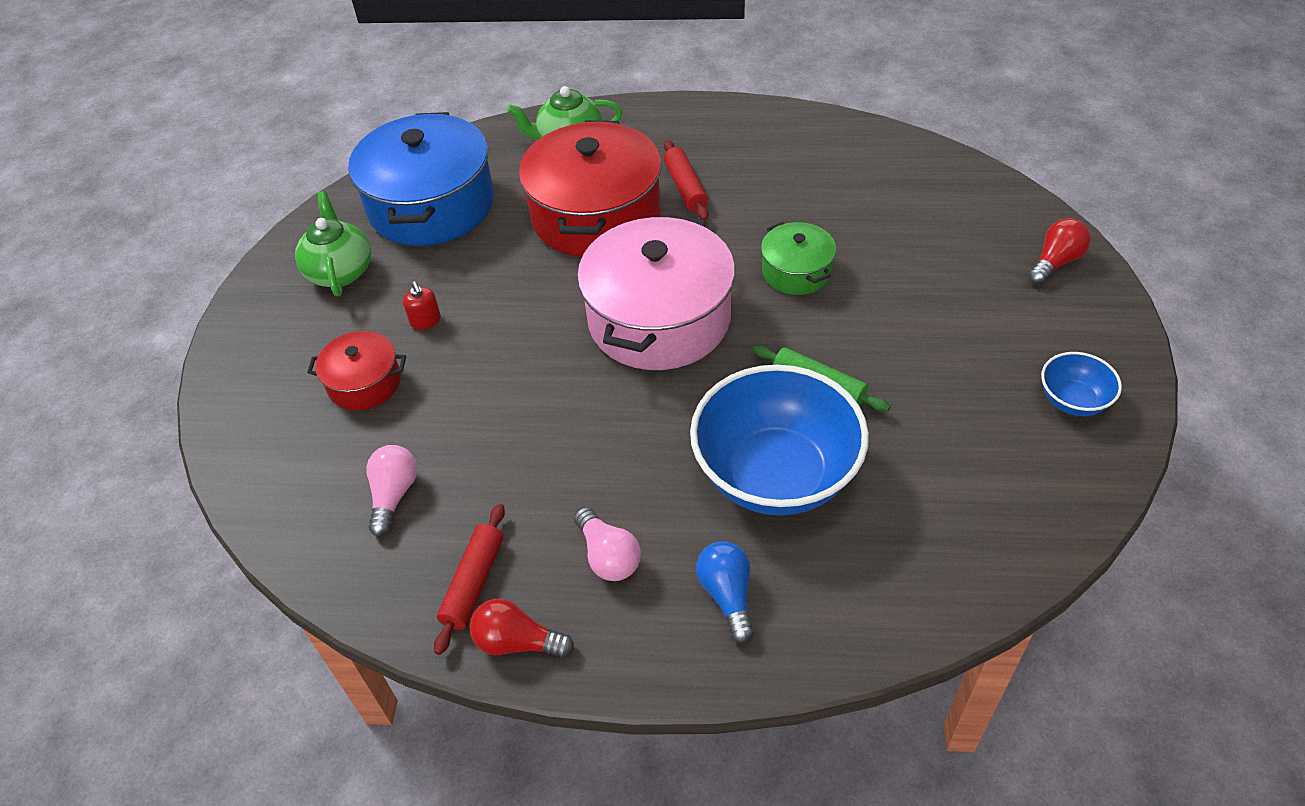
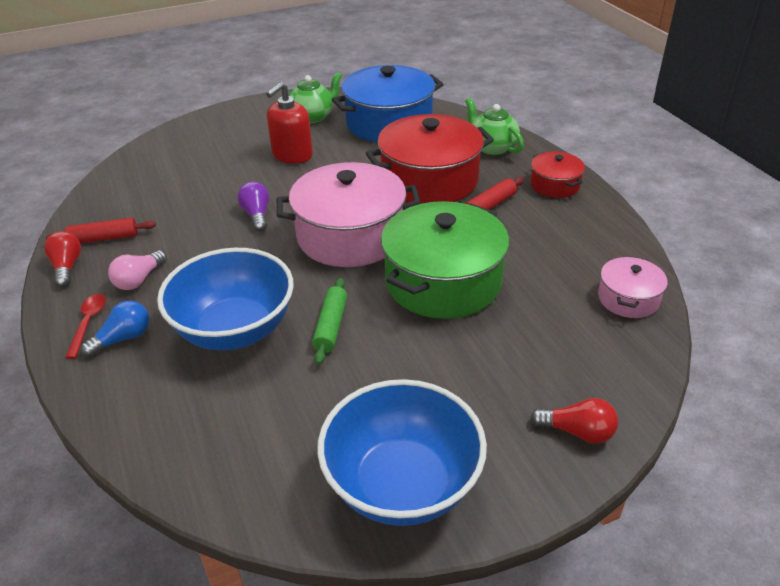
camera: 60 degrees right, 10 degrees down
(364, 383) = (232, 154): red pot -> red pot (554, 185)
(394, 495) = (156, 192): pink light bulb -> none
(425, 320) = (292, 155): red soap dispenser -> red soap dispenser, size x2.16
(546, 395) = (257, 215): none -> purple light bulb
(670, 631) = (88, 323): none -> red spoon
(796, 271) = (443, 281): green pot -> green pot, size x2.00
(901, 158) = (628, 299): none -> pink pot
(1072, 401) = (402, 484): blue bowl -> blue bowl, size x2.16

